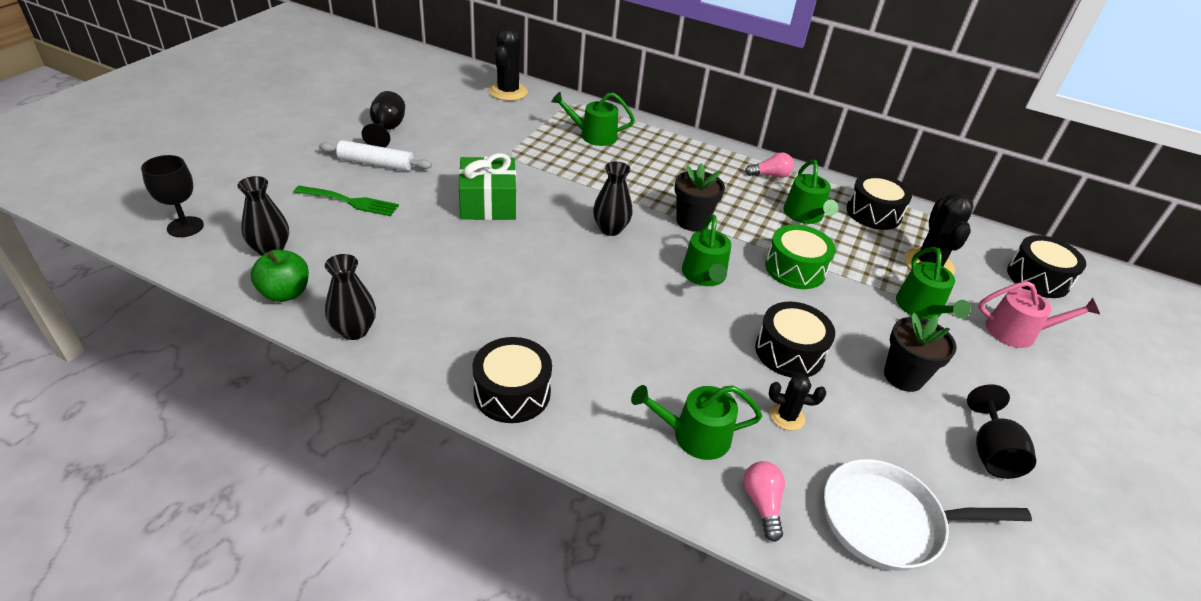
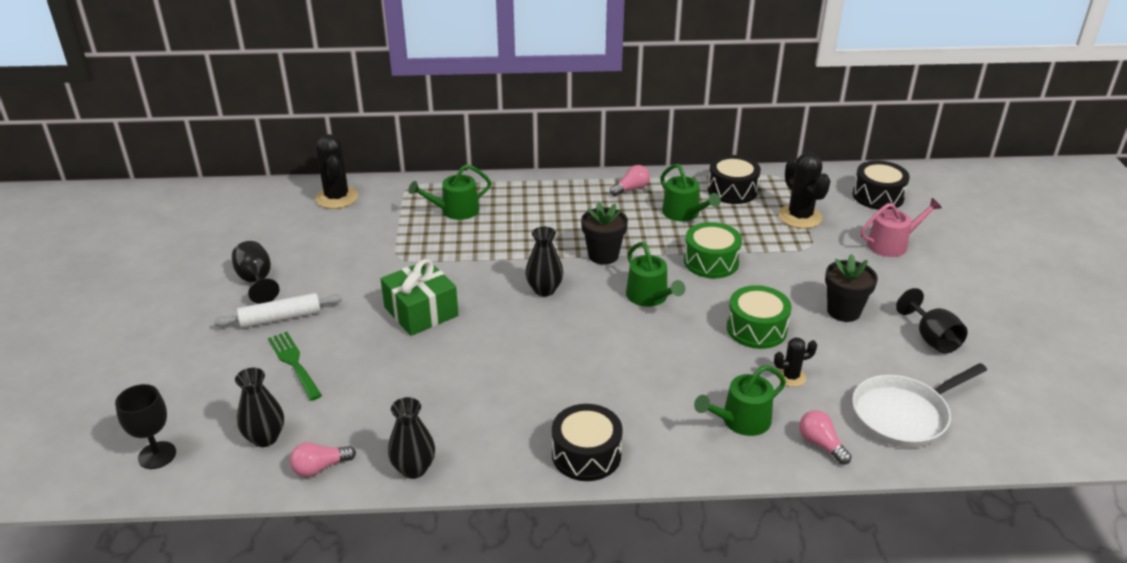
camera: 25 degrees left, 5 degrees down
(285, 293) = (320, 467): green apple -> pink light bulb
(350, 202) = (294, 363): green fork -> green fork turned 105 degrees counterclockwise
(789, 352) = (756, 329): black drum -> green drum
(921, 308) = (819, 254): green watering can -> none

